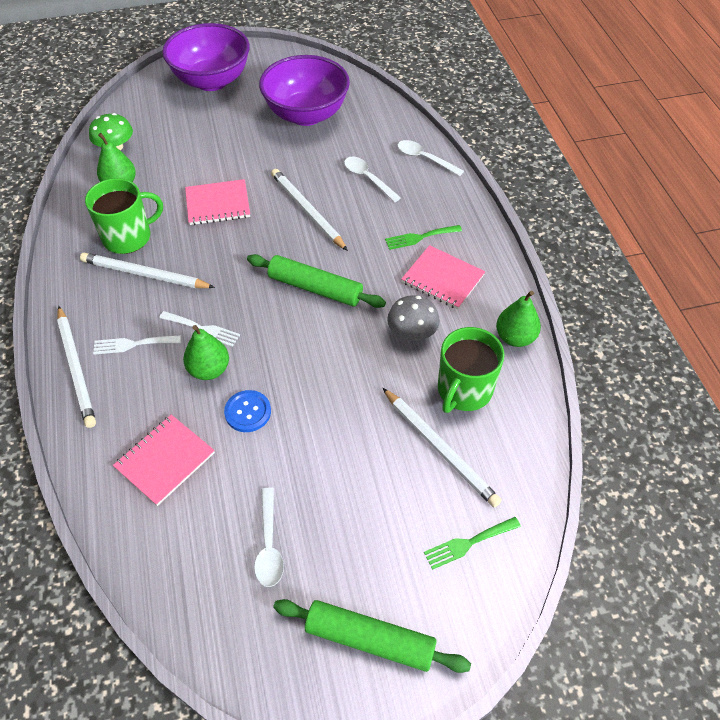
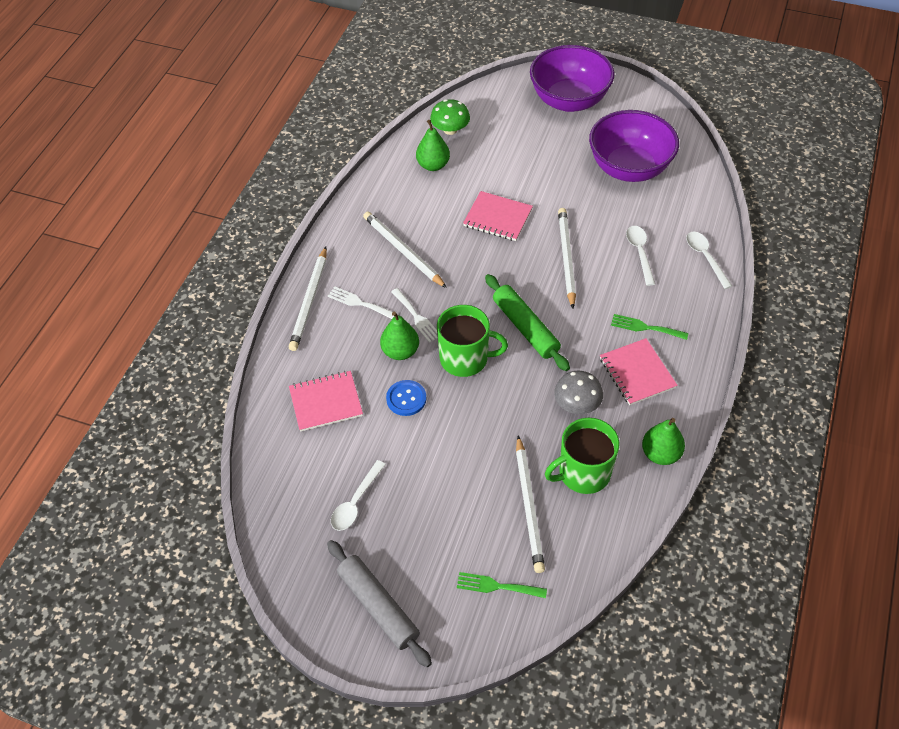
camera: 35 degrees right, 0 degrees up
(128, 237) = (411, 214): green mug -> green mug (465, 358)
(370, 639) = (378, 606): green rolling pin -> grey rolling pin

